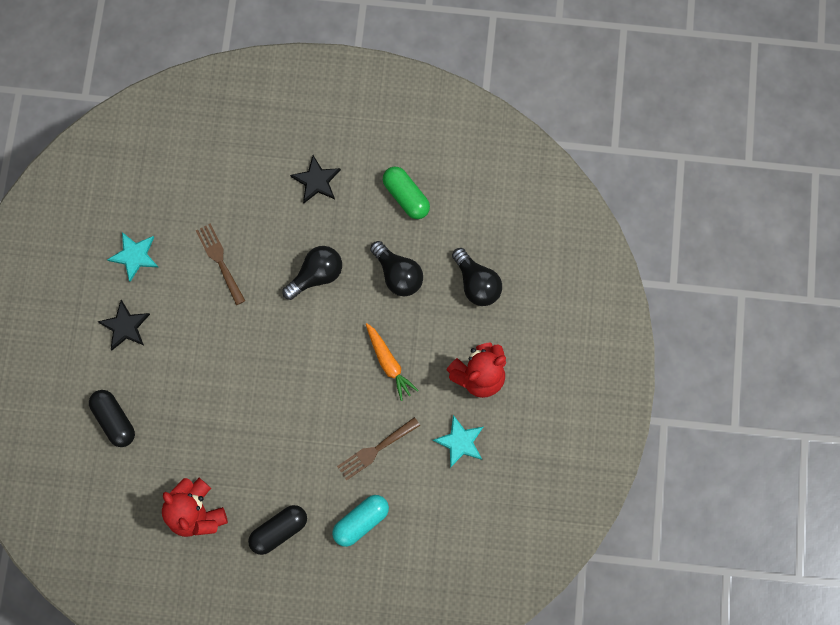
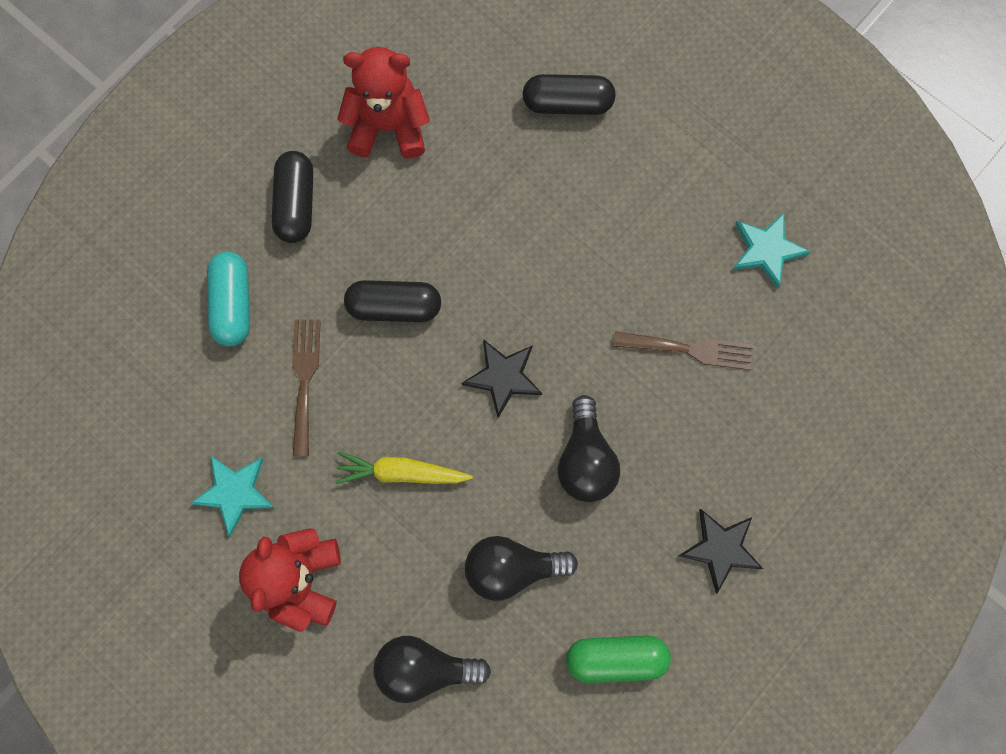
camera: 125 degrees right, 0 degrees up
(125, 326) = (679, 184): black star -> black star (503, 377)
(302, 431) = (394, 307): none -> black capsule
(389, 363) = (401, 473): orange carrot -> yellow carrot

